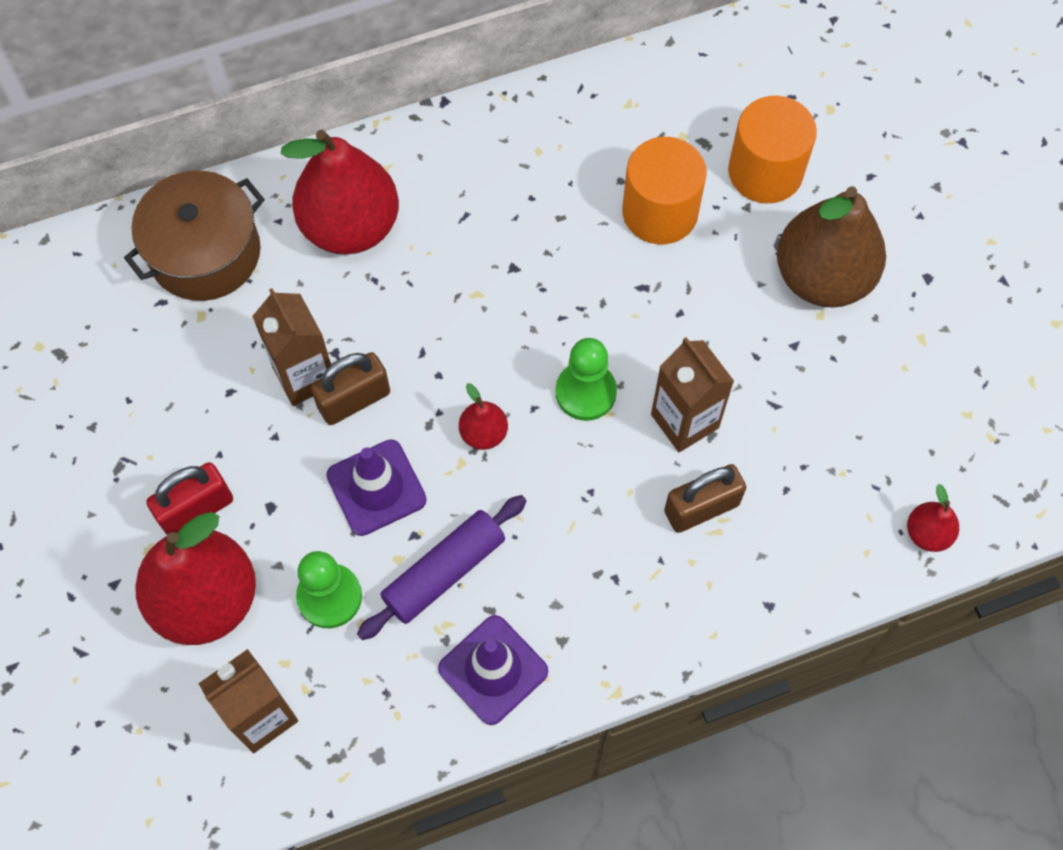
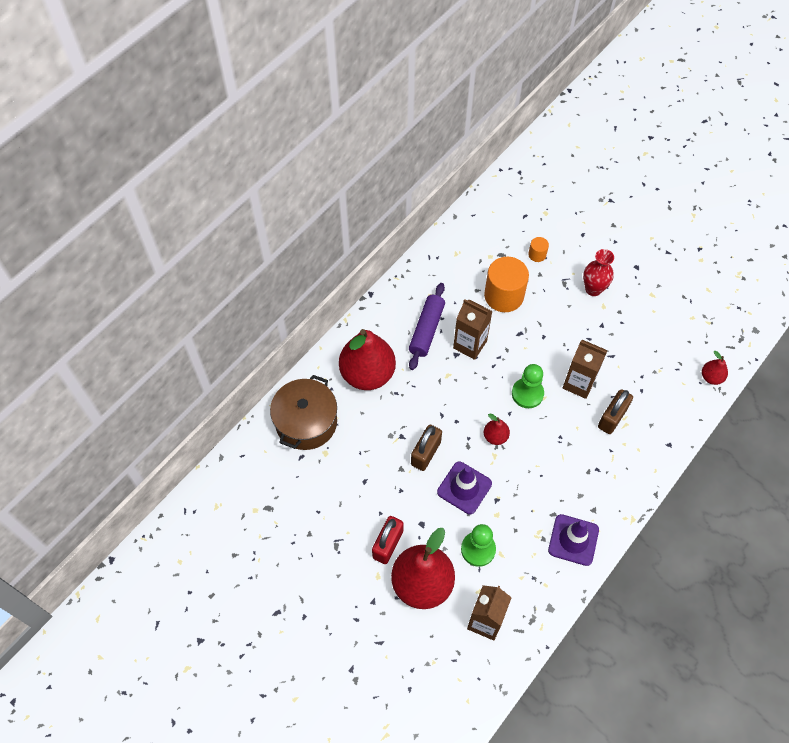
camera: 30 degrees left, 5 degrees down
(304, 376) = (395, 454): brown carton -> brown carton (470, 344)
(444, 572) = (521, 508): purple rolling pin -> purple rolling pin (426, 330)
(765, 172) = (537, 255): orange cylinder -> orange cylinder, size x0.46
(822, 277) = (593, 289): brown pear -> red vase

